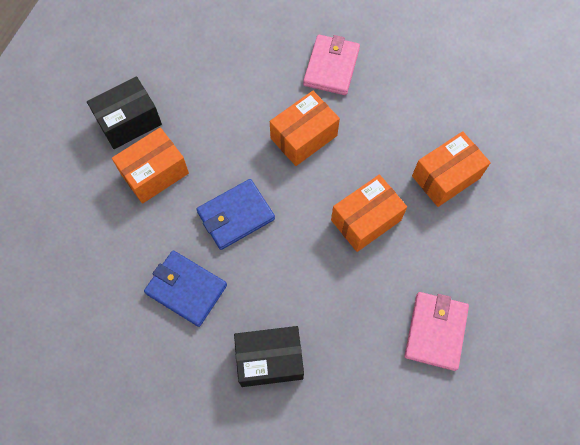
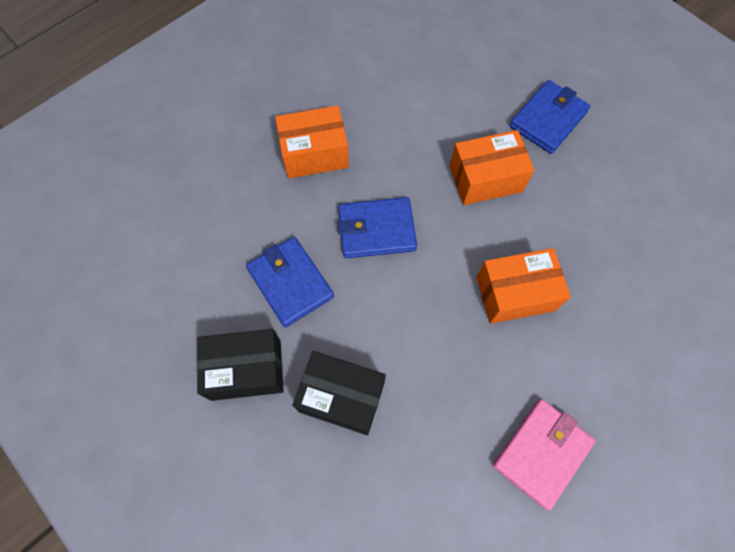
camera: 25 degrees right, 0 degrees up
(129, 122) = (313, 94): black box -> black box (246, 370)
(331, 67) = (548, 119): pink wallet -> blue wallet
(446, 177) = (628, 285): orange box -> none

